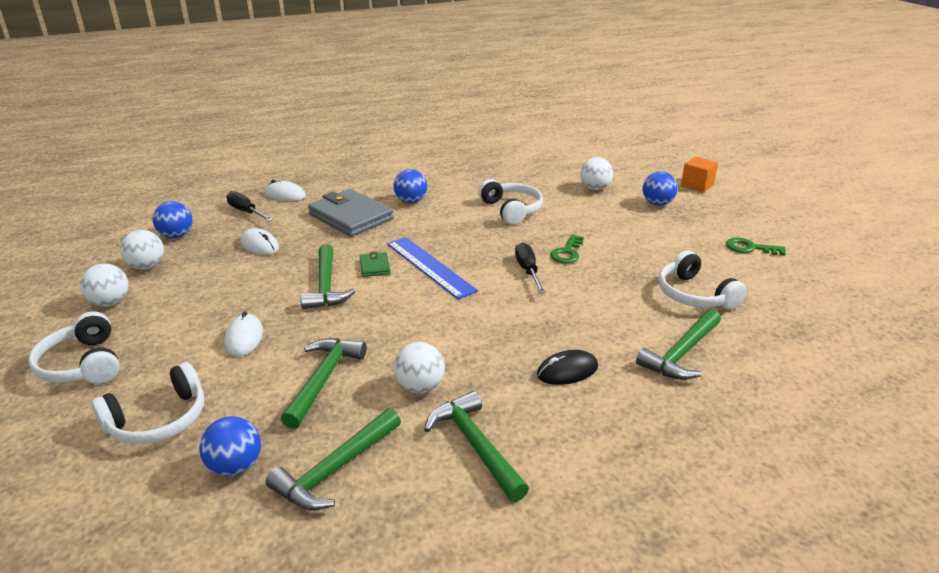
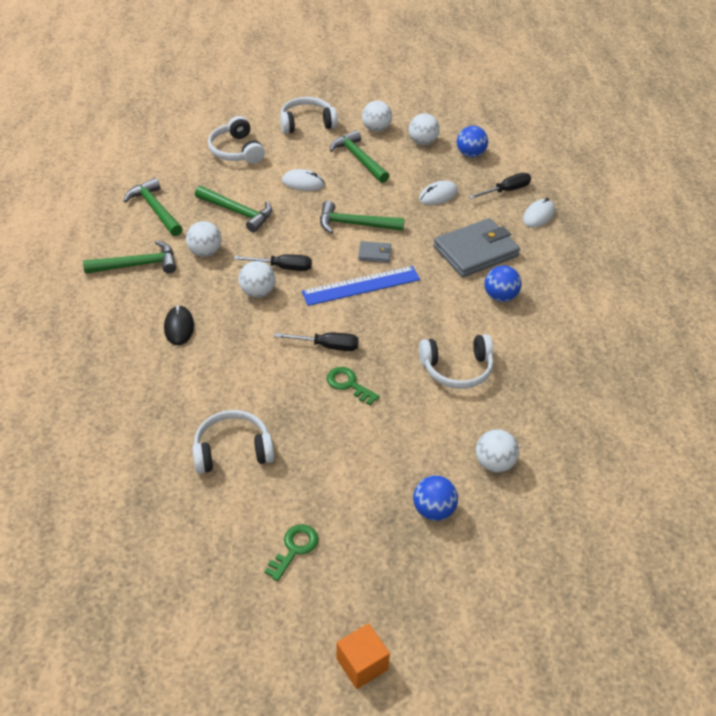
camera: 105 degrees right, 15 degrees up
(235, 466) = (181, 176): blue ball -> none
(374, 267) = (374, 254): green wallet -> grey wallet
(423, 319) = (283, 267): none -> black screwdriver
(475, 327) = (258, 292): none -> white ball
(681, 353) = (160, 401): green hammer -> green hammer (359, 159)
(697, 185) = (476, 583): orange cube -> orange cube (362, 664)

